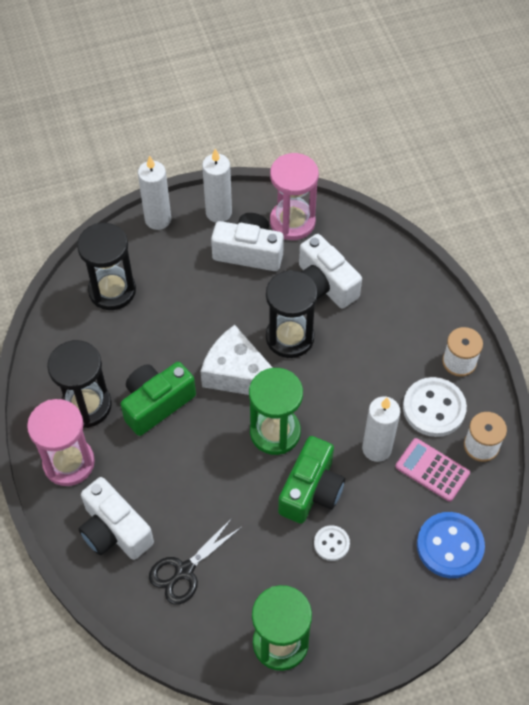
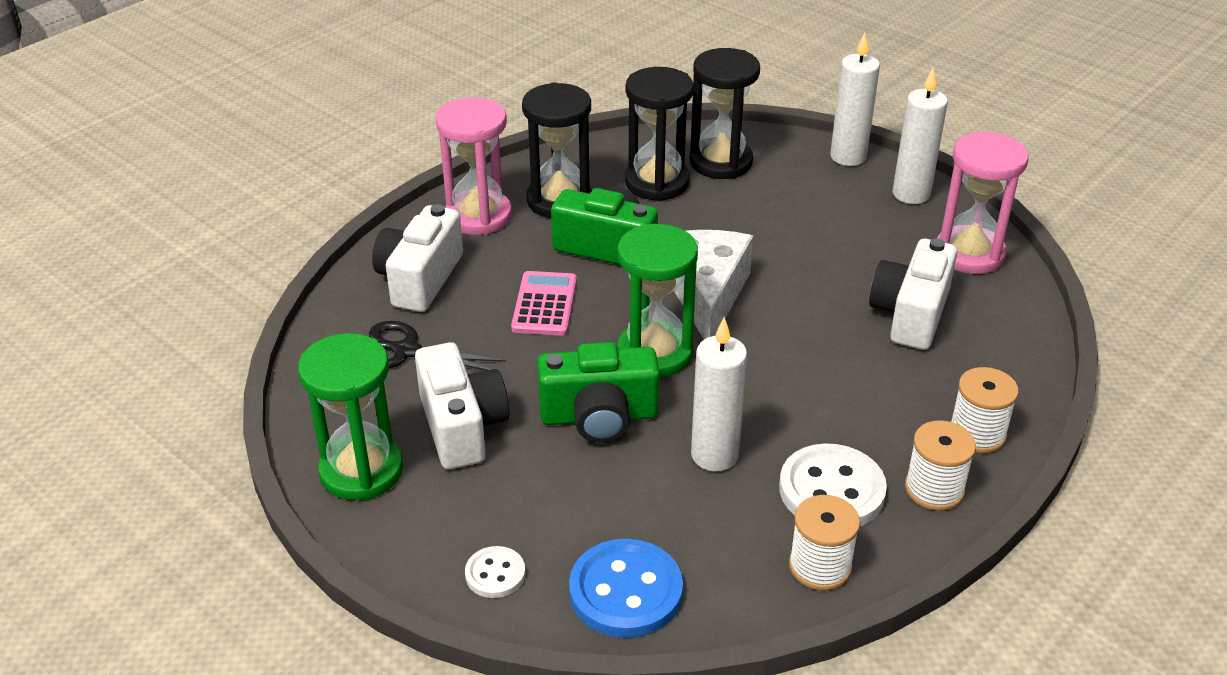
camera: 60 degrees right, 20 degrees down
(249, 252) = (884, 237): white camera -> white camera (462, 426)
(290, 337) = (801, 314): black hourglass -> black hourglass (657, 183)
(331, 543) = (536, 465): white button -> white button (495, 574)
(432, 316) = (977, 433): none -> white spool
(432, 470) = (731, 525): pink calculator -> pink calculator (544, 304)

